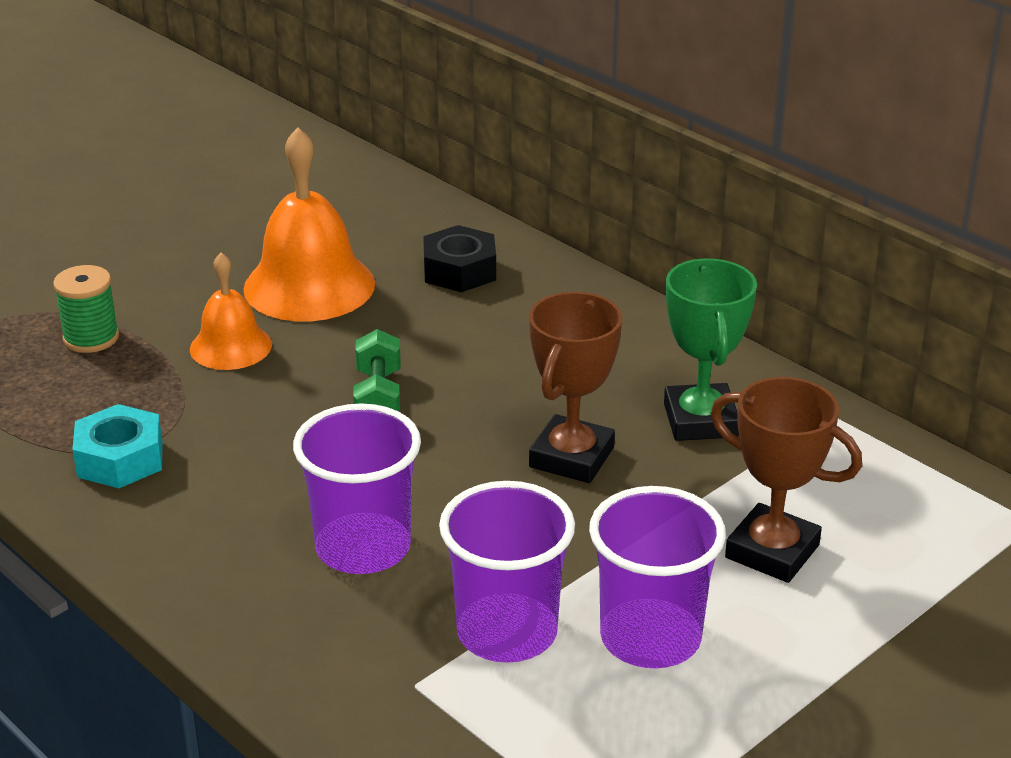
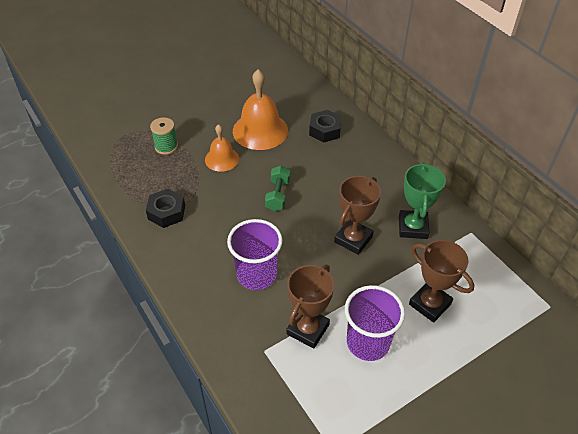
camera: 10 degrees right, 15 degrees up
(120, 459) = (166, 212): turquoise nut -> black nut
(507, 632) = (307, 329): purple cup -> brown trophy

